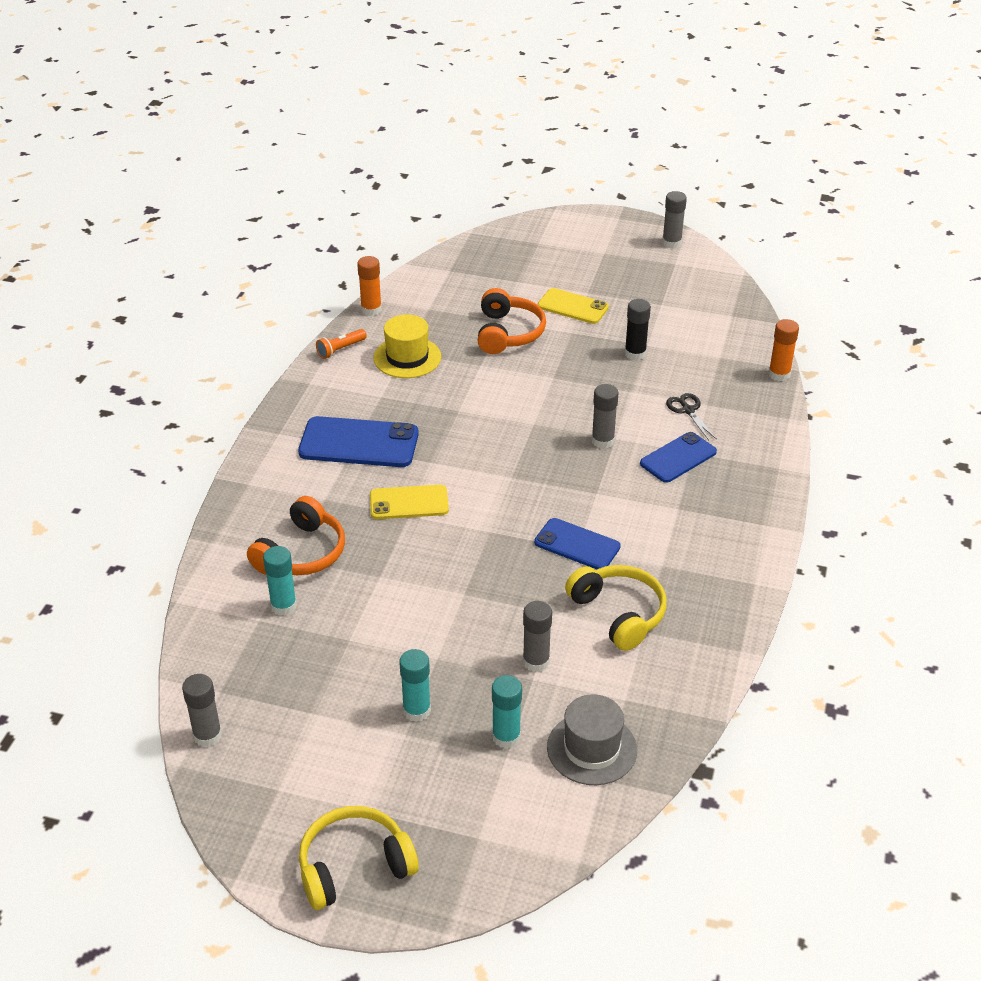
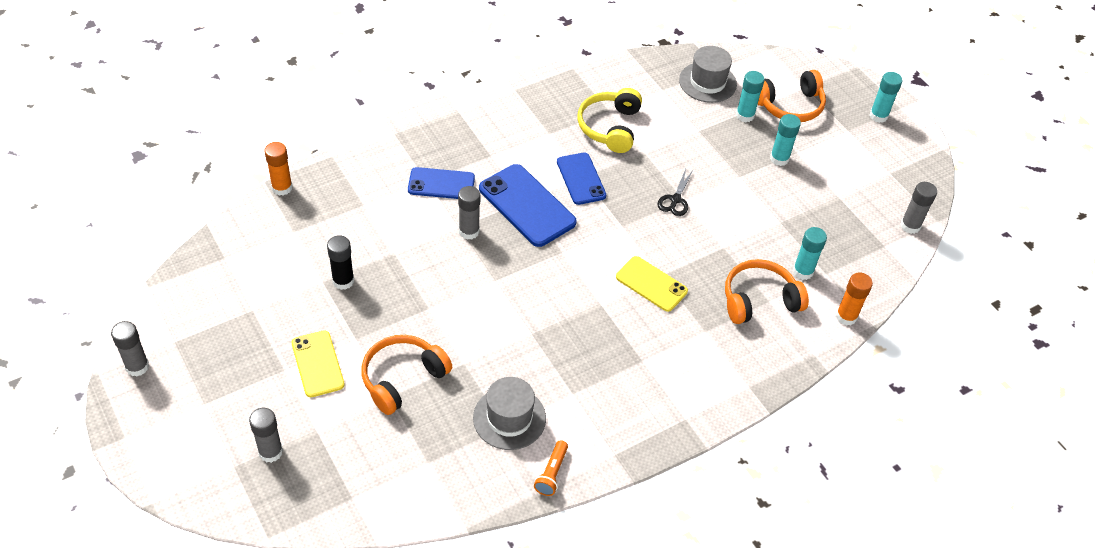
camera: 140 degrees left, 10 degrees up
(341, 349) = (552, 473): orange flashlight -> orange flashlight turned 105 degrees clockwise
(354, 866) = (878, 116): yellow headphones -> turquoise glue stick
(359, 443) = (635, 361): blue phone -> blue phone (527, 206)
(371, 309) = (476, 503): orange glue stick -> orange glue stick (846, 316)
(407, 357) = (509, 418): yellow hat -> grey hat
(471, 792) = (790, 106): none -> orange headphones
(536, 661) = (686, 137): grey glue stick -> grey glue stick (270, 452)
(688, 410) = (382, 209): black scissors -> black scissors (675, 200)

